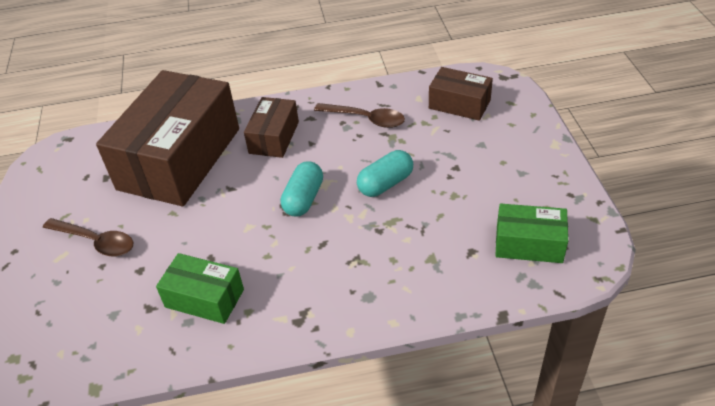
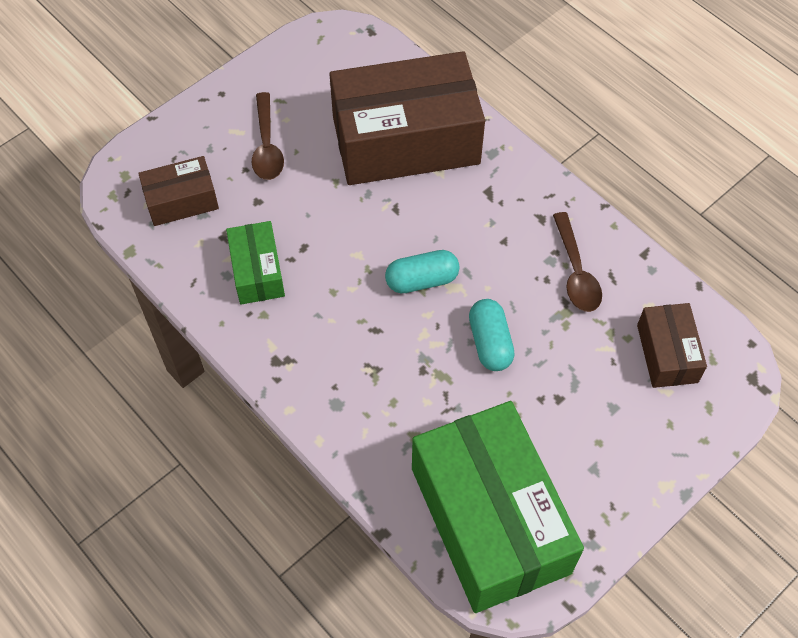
camera: 55 degrees right, 15 degrees up
(274, 137) = (489, 202): brown box -> brown box (181, 200)
(385, 184) = (490, 343): turquoise capsule -> turquoise capsule turned 60 degrees clockwise
(529, 244) = (490, 520): green box -> green box, size x2.09

